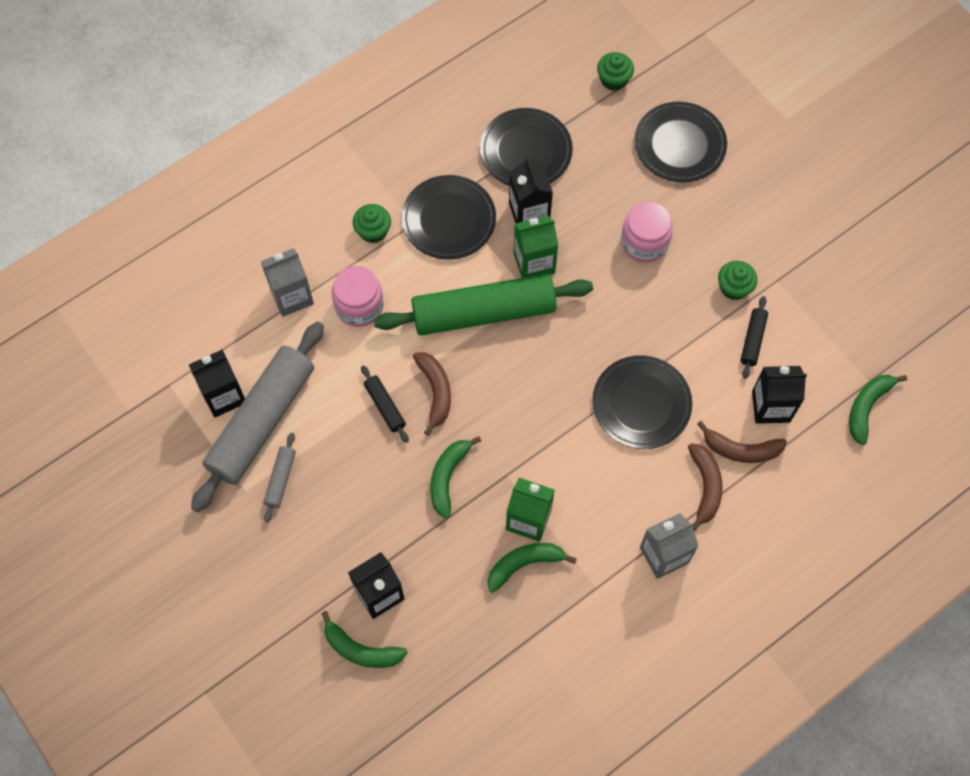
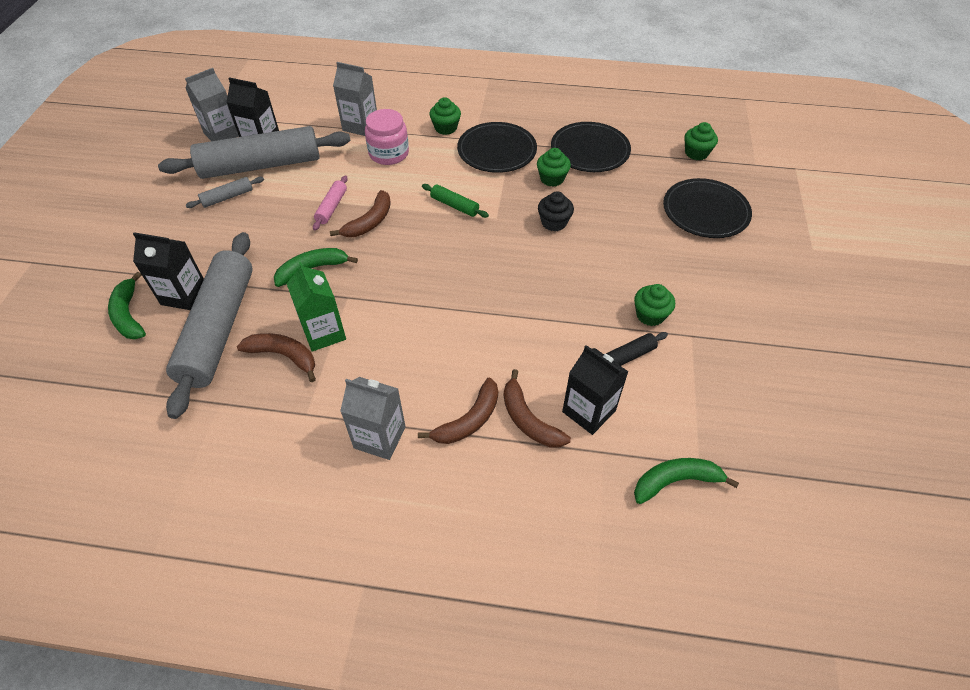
camera: 45 degrees right, 15 degrees down
(173, 421) = (222, 134): none -> grey carton
(385, 406) = (332, 207): black rolling pin -> pink rolling pin
(447, 591) = (219, 328): none -> grey rolling pin
(483, 312) = (454, 205): green rolling pin -> green rolling pin, size x0.41
(524, 564) = (284, 356): green banana -> brown banana
(529, 212) = (552, 179): black carton -> green cupcake
(534, 263) = (521, 204): green carton -> none
(580, 259) = (554, 222): none -> black cupcake
(641, 404) = (490, 330): black plate -> none
(644, 242) = (612, 244): pink jar -> none

